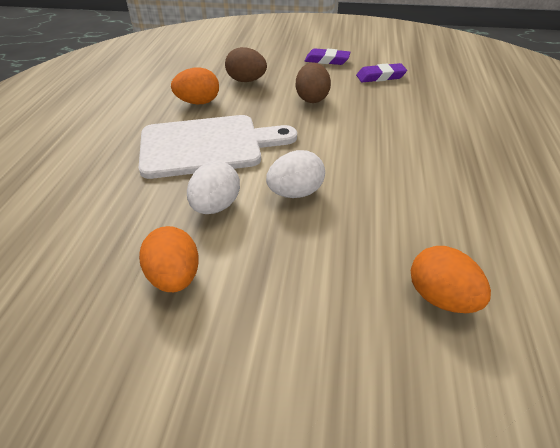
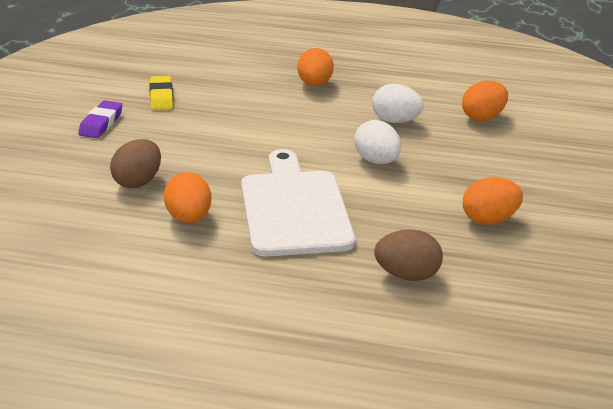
camera: 90 degrees left, 10 degrees down
(215, 206) = (398, 202): white egg -> white egg (395, 121)
(312, 98) = (201, 140): brown egg -> brown egg (406, 275)
(380, 77) = (161, 97): purple eraser -> yellow eraser
(454, 150) = (314, 84): none -> orange egg

